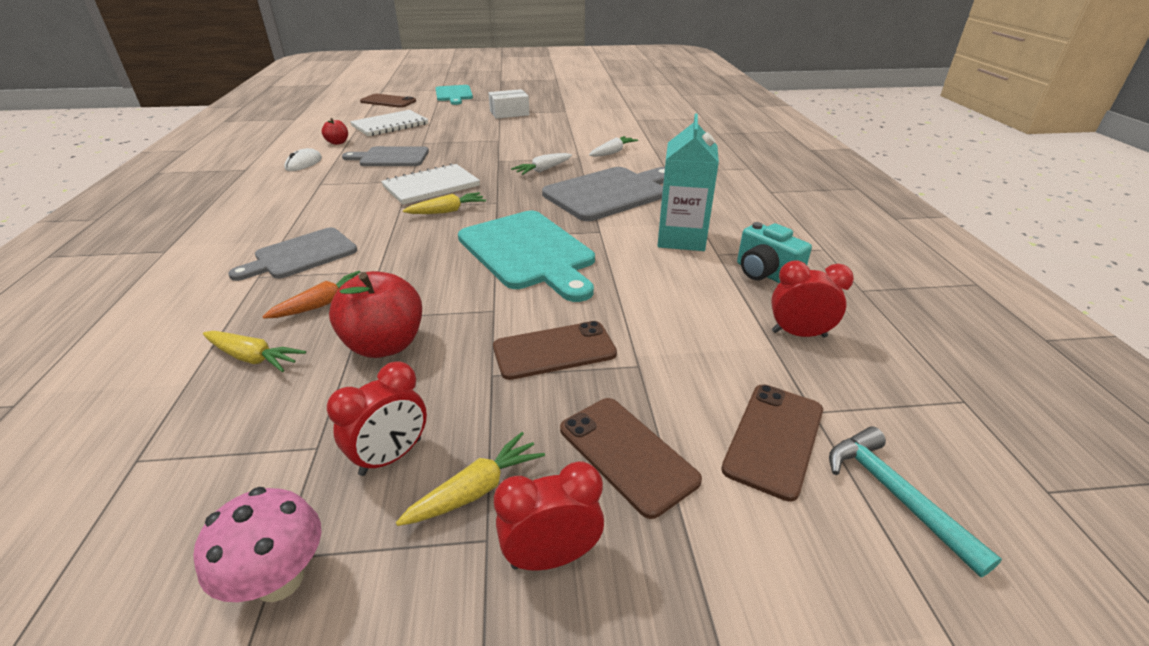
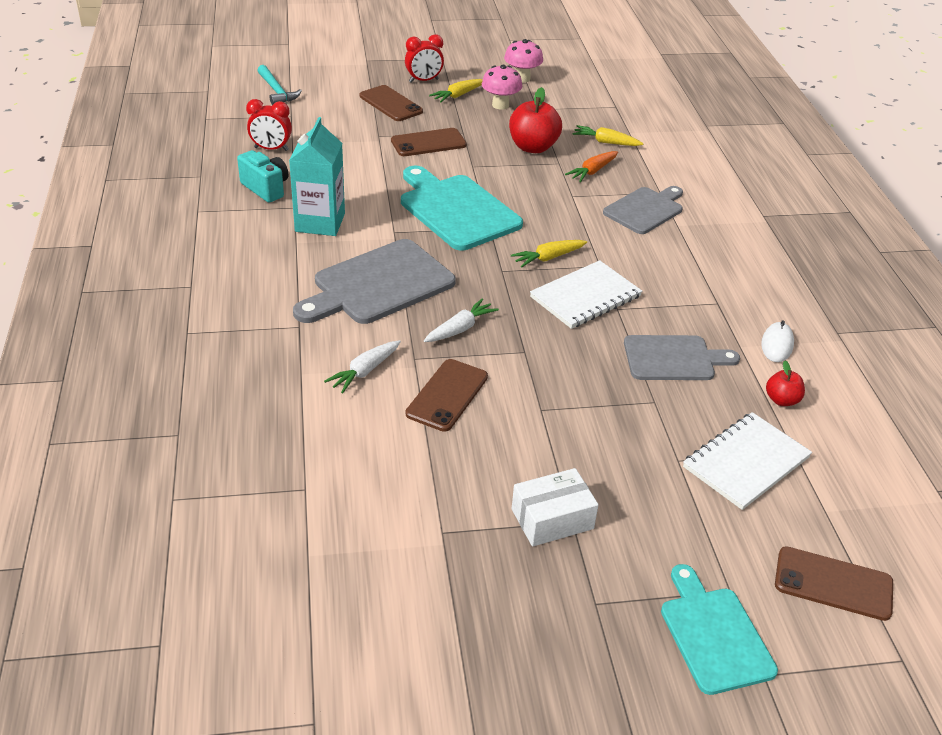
camera: 175 degrees right, 5 degrees up
(391, 456) = (500, 105): red clock -> pink mushroom
(774, 439) = (318, 107): brown phone -> brown phone (447, 395)

